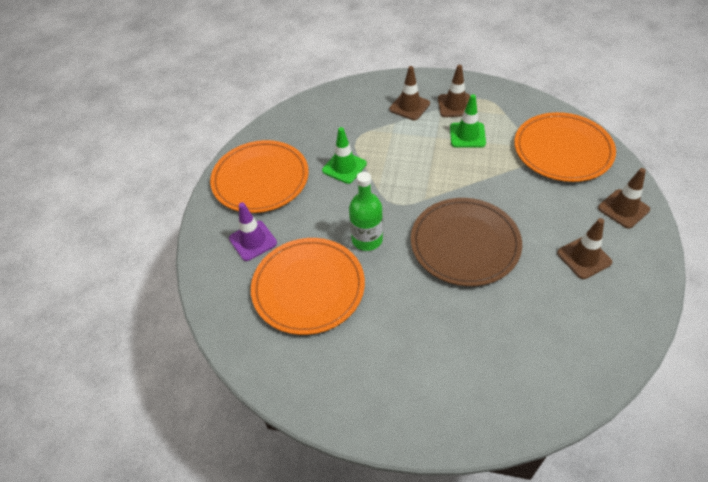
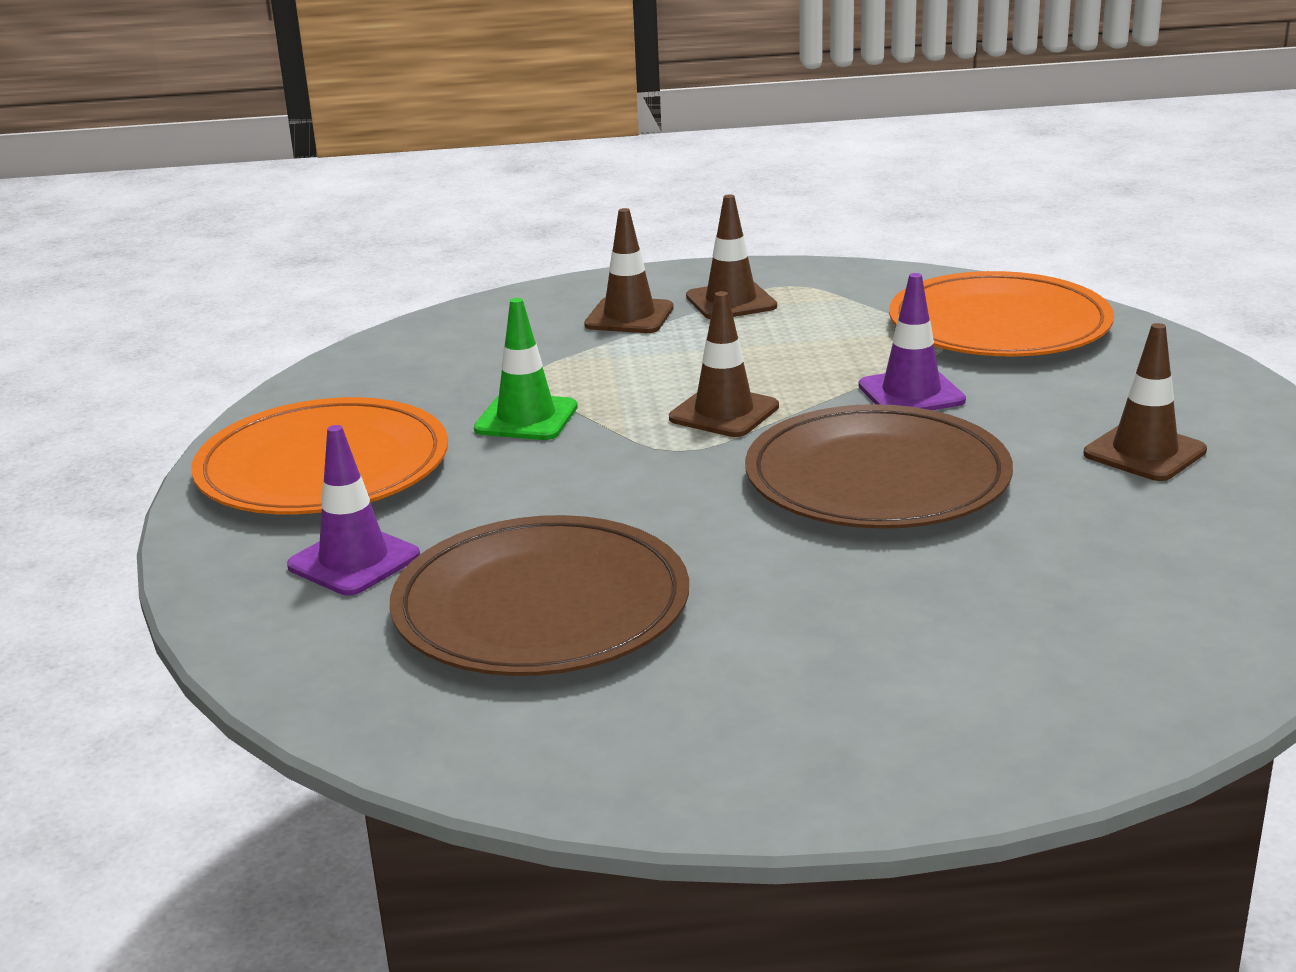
camera: 20 degrees left, 25 degrees down
(308, 287) = (541, 606): orange plate -> brown plate
(367, 239) = (645, 510): green bottle -> none
(467, 135) = (784, 335): green traffic cone -> none
(503, 190) = (911, 393): none -> purple traffic cone
(623, 209) = (1176, 378): brown traffic cone -> brown traffic cone (724, 413)

